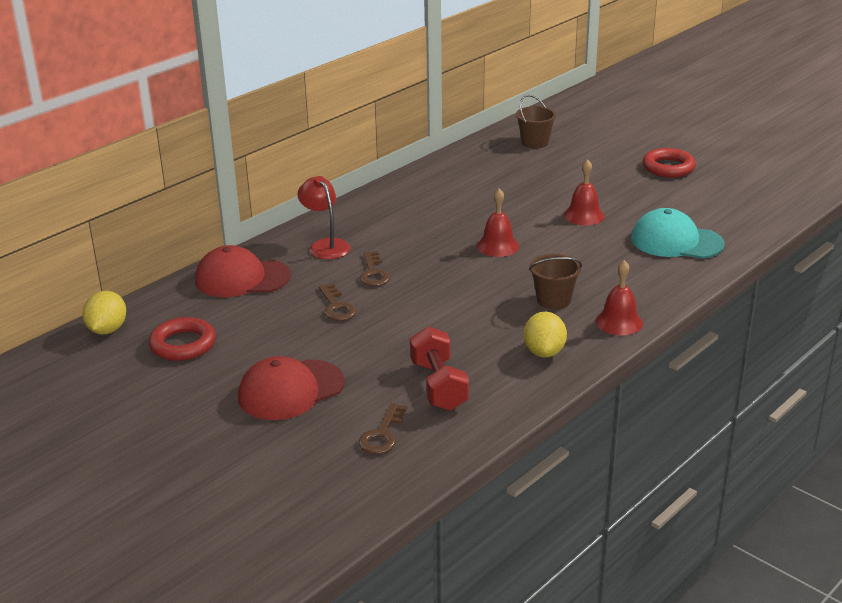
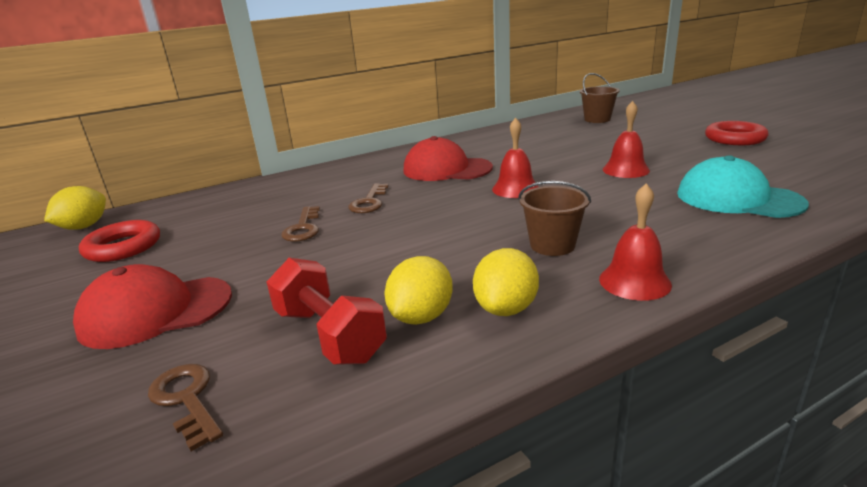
camera: 20 degrees right, 5 degrees down
(242, 278) = (247, 197): red cap -> red cap (446, 169)
(325, 245) = (347, 178): red lamp -> none
(382, 434) = (186, 399): brown key -> brown key turned 105 degrees clockwise
(438, 386) = (329, 335): red dumbbell -> red dumbbell turned 45 degrees counterclockwise
(491, 365) = (421, 316): none -> yellow lemon

